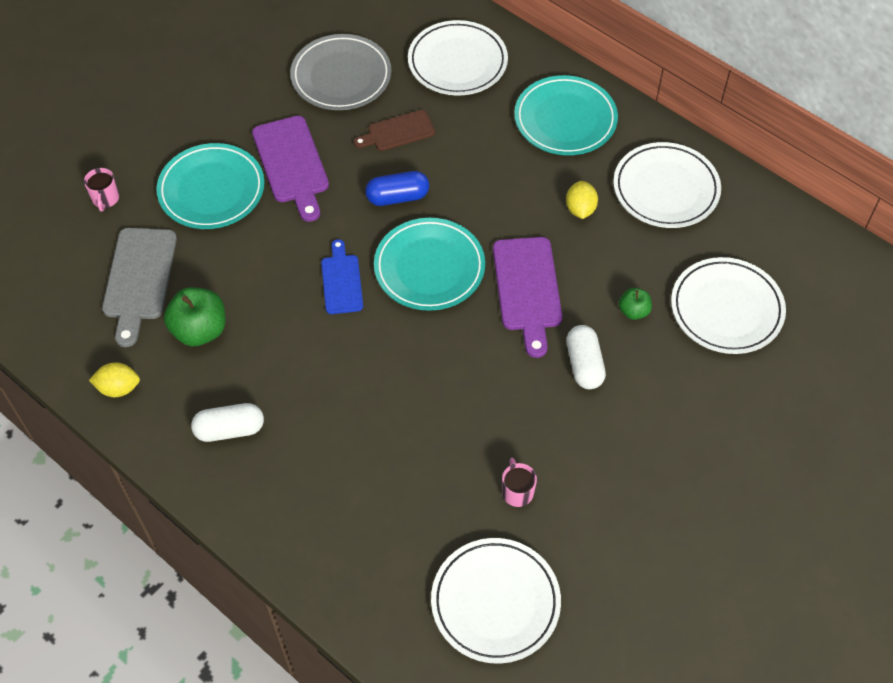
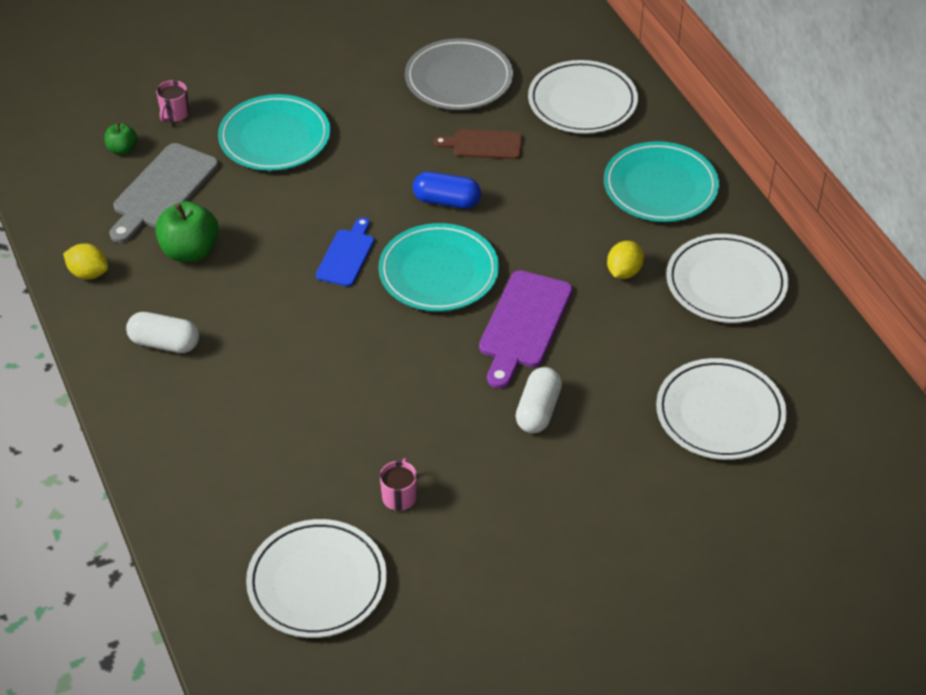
camera: 25 degrees right, 10 degrees down
(291, 164) = (363, 140): purple cutting board -> none
(633, 311) = (620, 381): green apple -> green apple (122, 149)

